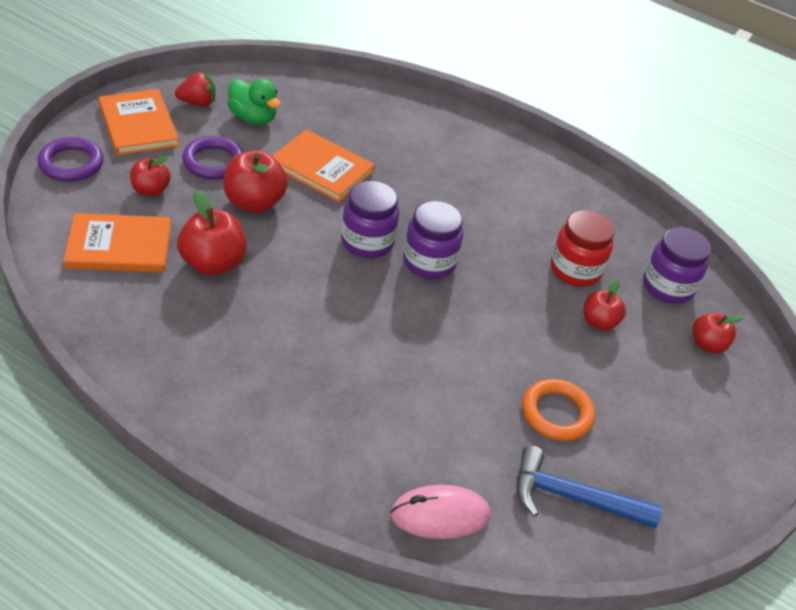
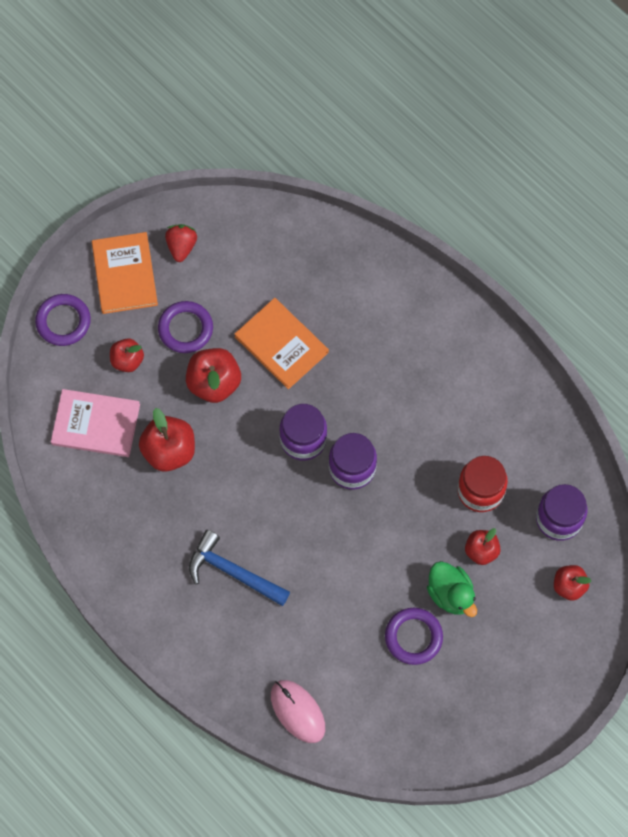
camera: 20 degrees right, 25 degrees up
(119, 246) = (96, 424): orange book -> pink book
(197, 103) = (181, 246): red strawberry -> red strawberry turned 90 degrees counterclockwise
(253, 118) = (230, 271): green duck -> green duck (451, 594)
(440, 515) = (297, 711): pink mouse -> pink mouse turned 45 degrees clockwise
(556, 413) = (413, 637): orange ring -> purple ring
(572, 498) = (401, 712): blue hammer -> blue hammer (233, 572)

